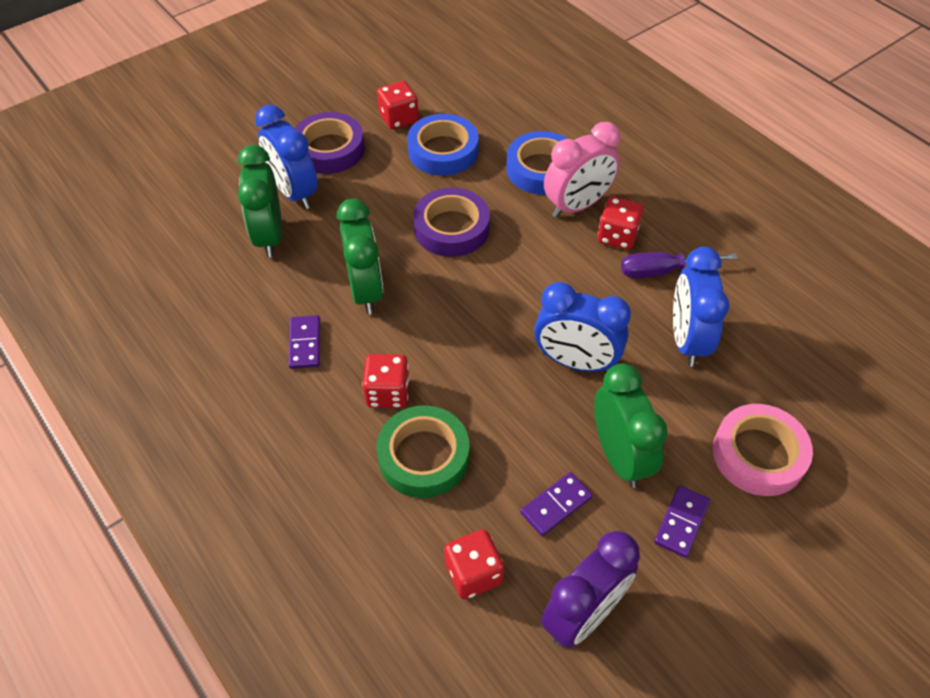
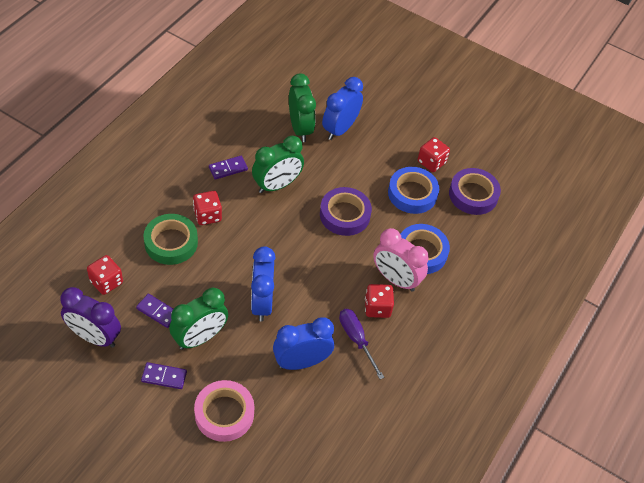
camera: 65 degrees right, 0 degrees up
(269, 236) = (300, 128): green clock -> green clock turned 105 degrees clockwise
(329, 149) = (385, 135): purple tape -> purple tape (473, 195)

